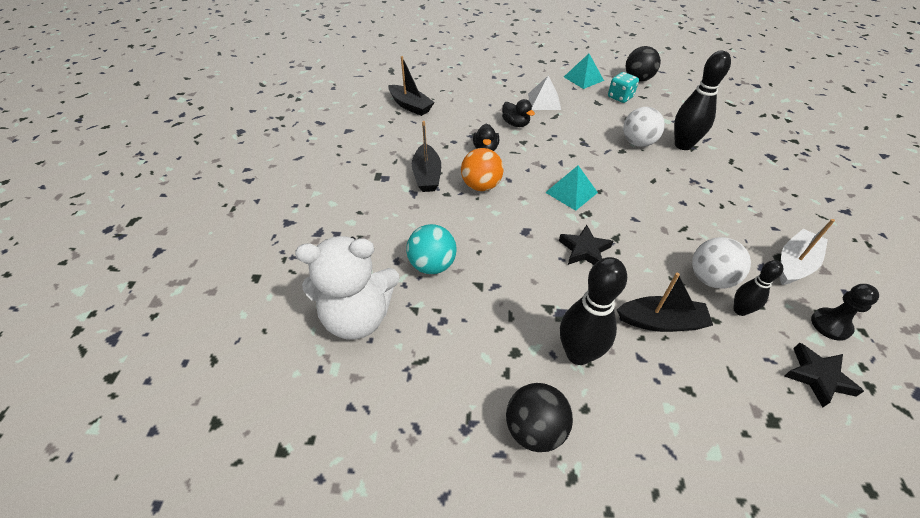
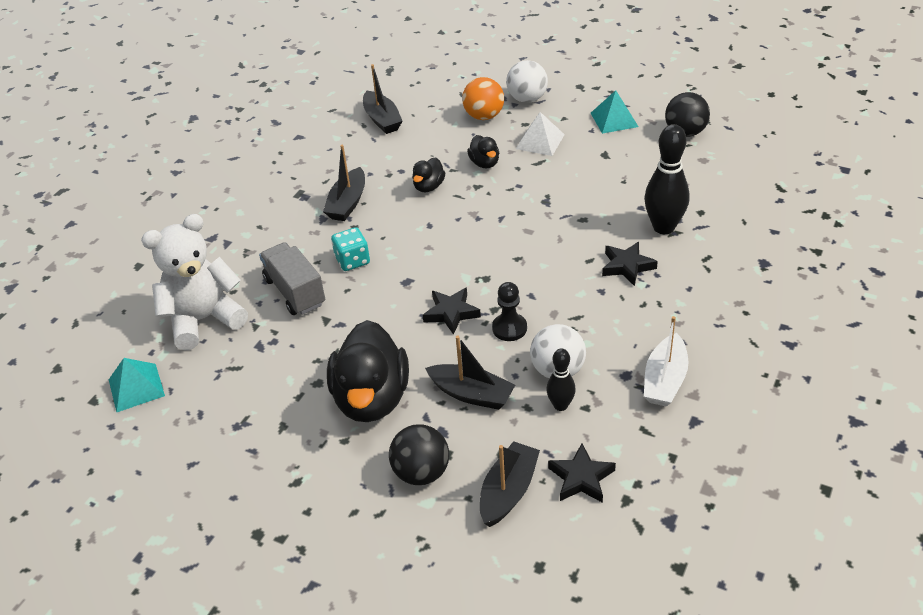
camera: 25 degrees right, 5 degrees down
(358, 317) = (204, 320): white teddy bear -> white teddy bear turned 135 degrees clockwise
(432, 265) = (295, 292): turquoise ball -> grey truck
(481, 186) = (395, 226): orange ball -> orange ball (484, 116)
(535, 429) = (291, 442): black ball -> black ball (421, 473)
(571, 192) = (485, 253): turquoise pyramid -> turquoise pyramid (136, 387)
(578, 354) = (372, 399): black bowling pin -> black duck
(620, 97) = (640, 153): turquoise dice -> turquoise dice (352, 261)
(638, 143) = (610, 214): white ball -> white ball (527, 99)
(684, 179) = (627, 266): none -> black star
(773, 413) = (508, 491): none -> black boat
(794, 264) = (665, 380): white boat -> white boat turned 135 degrees clockwise
(830, 325) = (643, 442): black pawn -> black pawn (509, 328)

